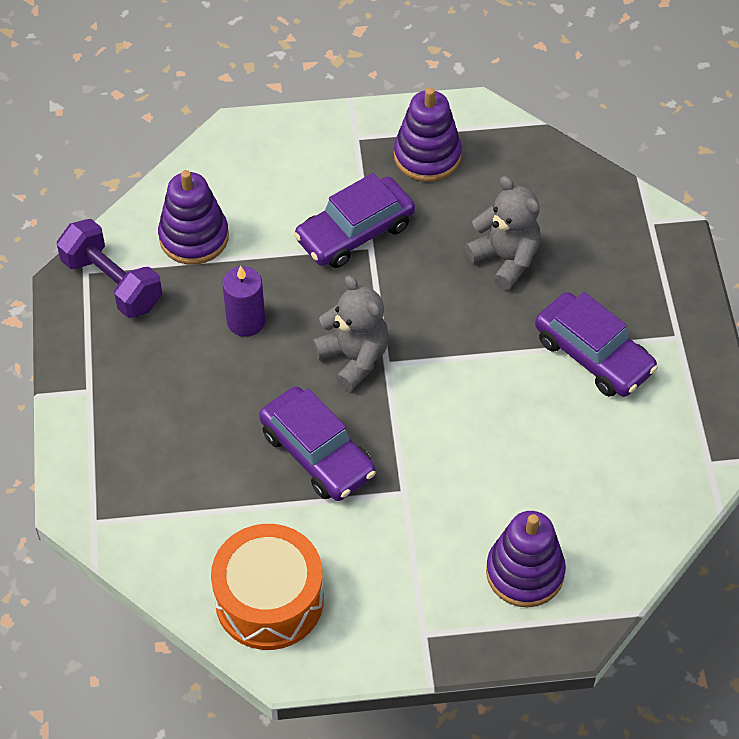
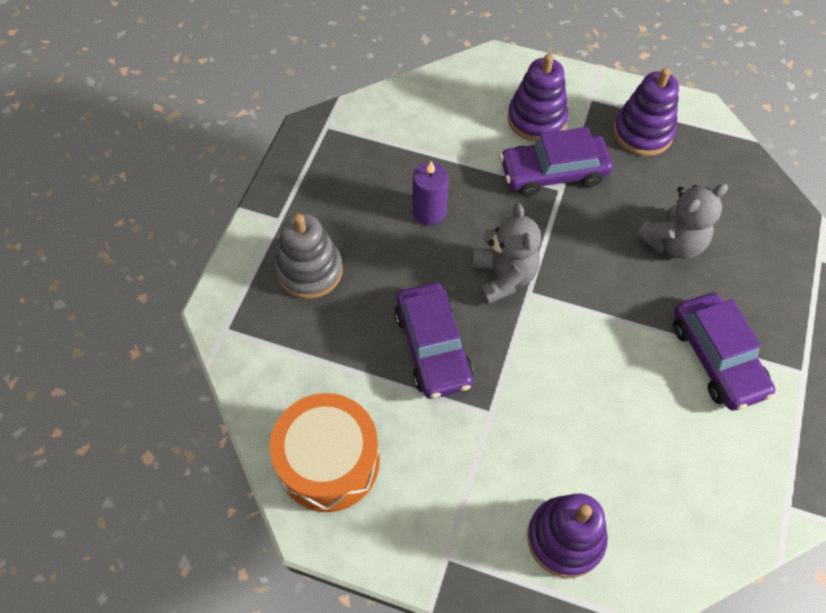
camera: 25 degrees right, 5 degrees up
(112, 283) = (341, 142): purple dumbbell -> none
(151, 429) = (310, 271): none -> grey stacking toy
(194, 237) = (422, 130): purple stacking toy -> purple stacking toy (536, 119)
(505, 259) = (673, 242): grey teddy bear -> grey teddy bear turned 75 degrees clockwise

